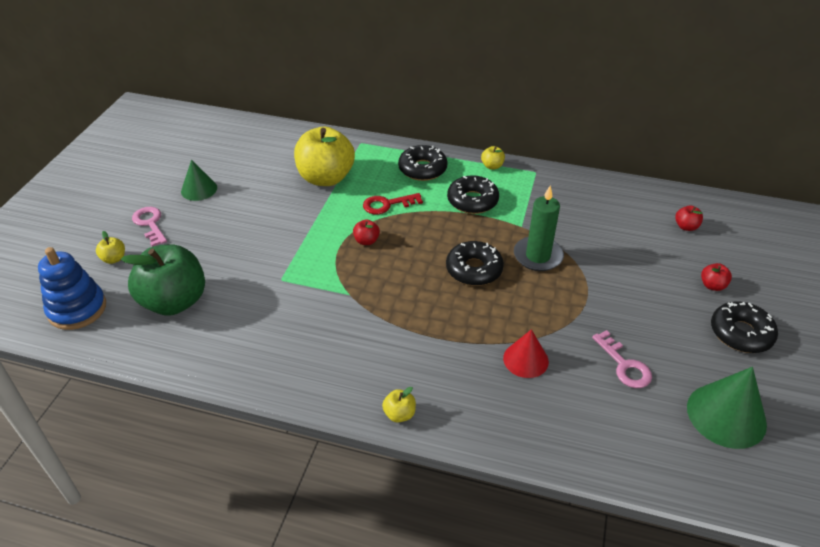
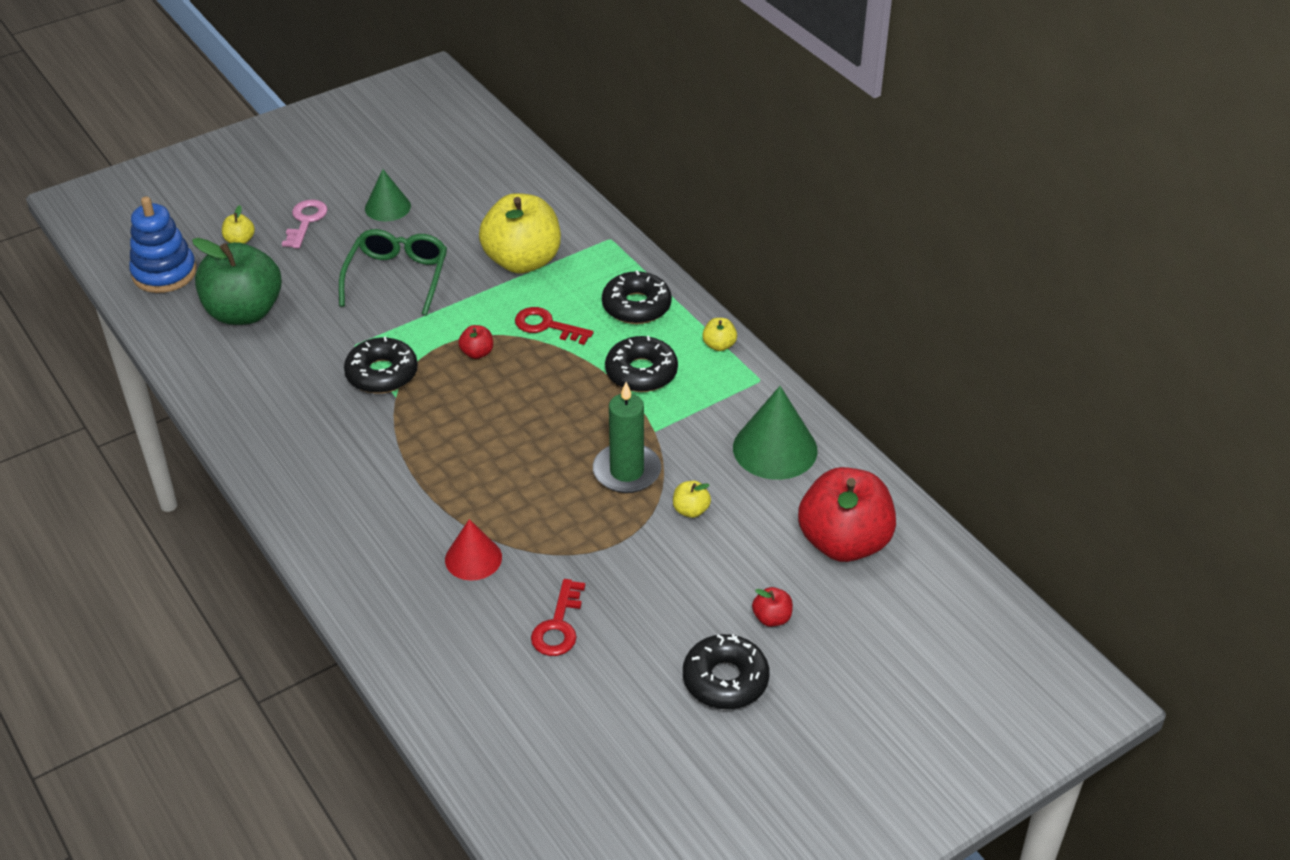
camera: 40 degrees right, 0 degrees up
(258, 225) = (397, 277): none -> green glasses
(399, 414) = (305, 529): yellow apple -> yellow apple (691, 510)
(474, 269) = (542, 445): black donut -> black donut (382, 374)
(624, 365) = (558, 625): pink key -> red key
(686, 227) = (844, 542): red apple -> red apple, size x2.47
(726, 415) = (589, 733): green cone -> green cone (775, 449)

